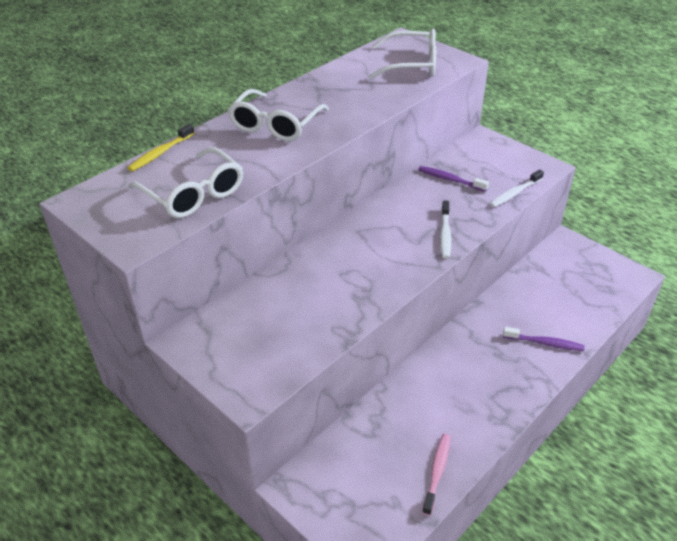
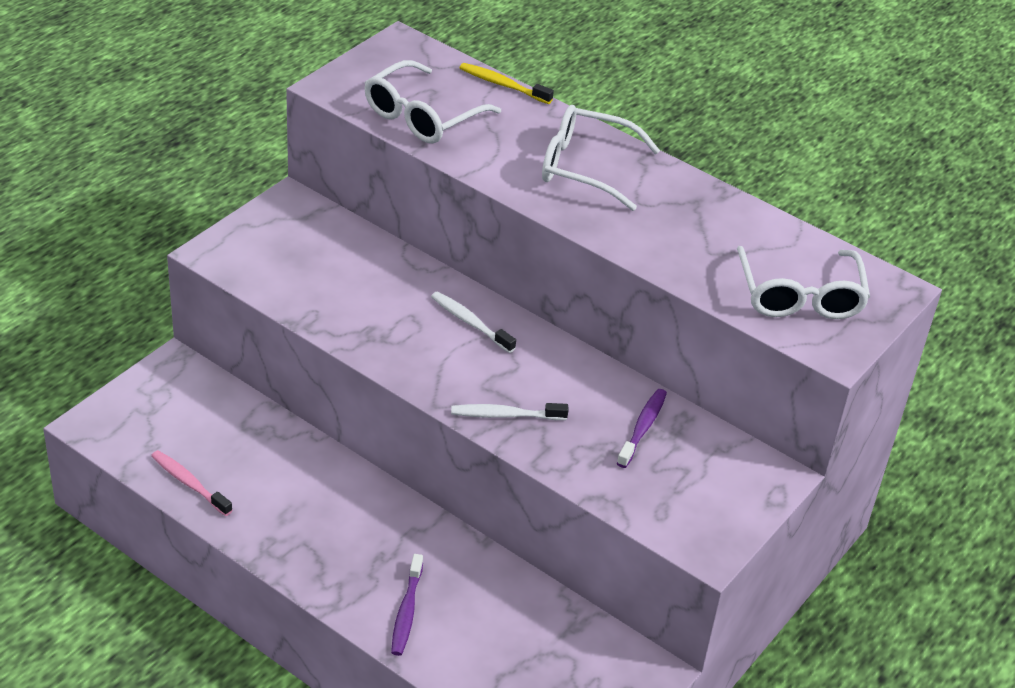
camera: 80 degrees right, 0 degrees up
(437, 472) = (189, 483): pink toothbrush -> pink toothbrush turned 150 degrees counterclockwise
(514, 193) = (621, 501): white toothbrush -> white toothbrush (470, 322)

